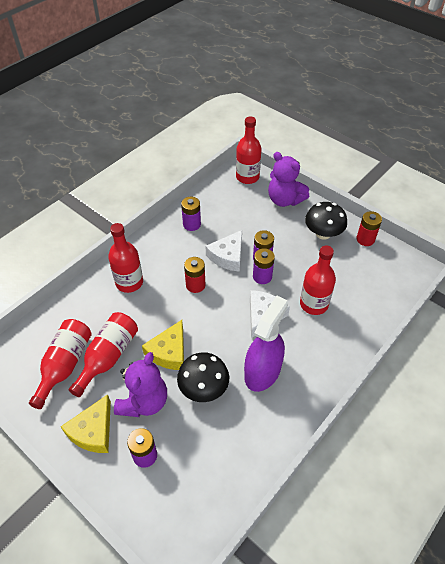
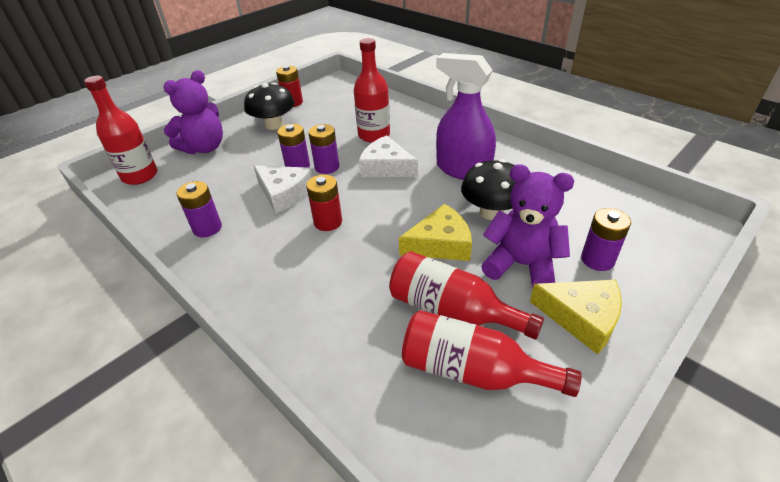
camera: 85 degrees left, 10 degrees down
(129, 282) = (306, 296): red bottle -> none
(169, 352) = (440, 244): yellow cheese -> yellow cheese turned 45 degrees counterclockwise

